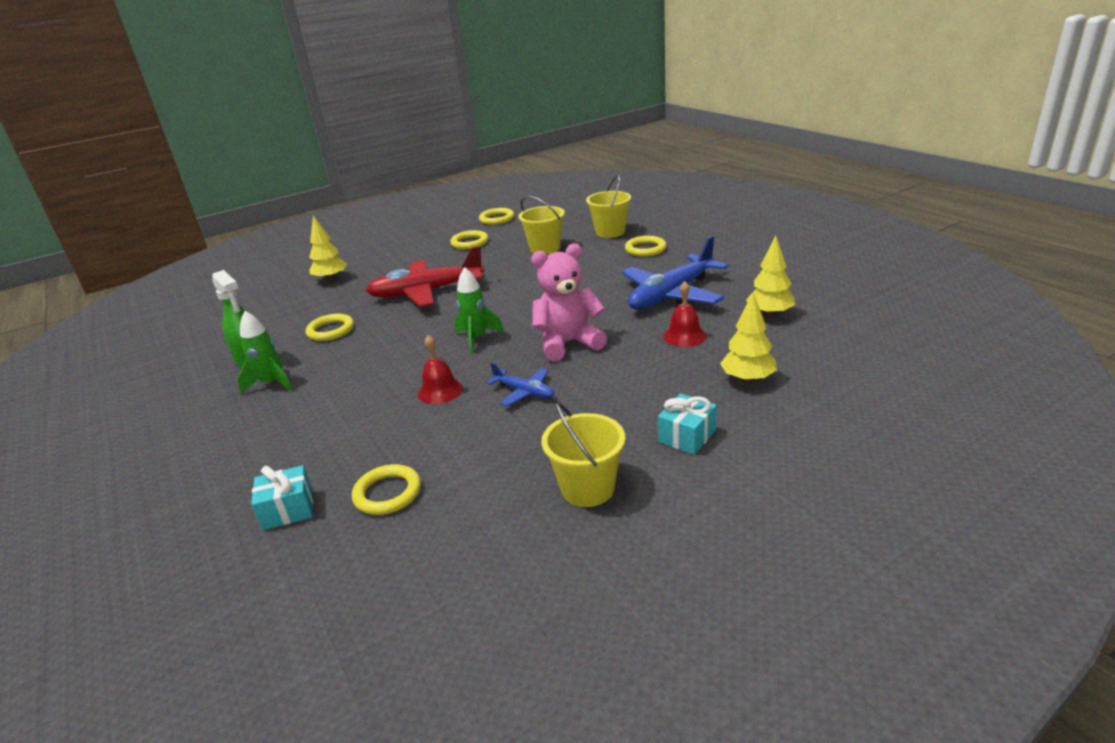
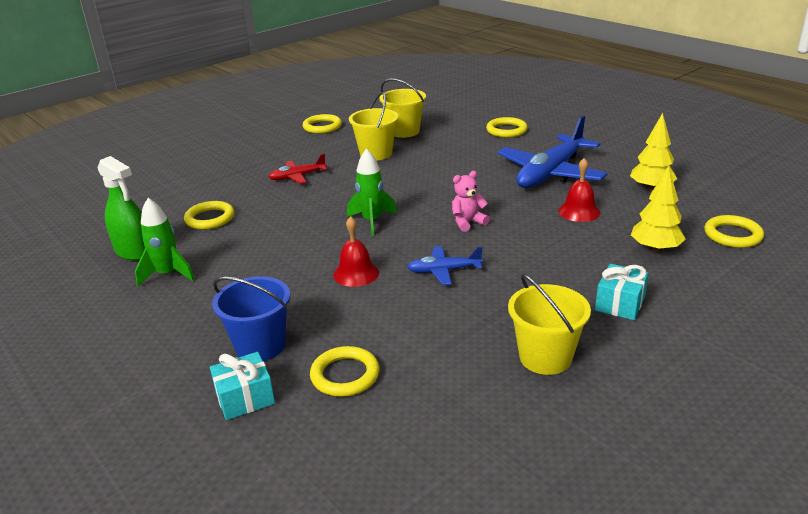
camera: 10 degrees left, 0 degrees up
(323, 458) = (260, 346): none -> blue bucket
(331, 279) = (186, 166): yellow tree -> none
(426, 292) = (297, 177): red plane -> red plane, size x0.49
(497, 219) = (341, 103): yellow ring -> yellow ring (732, 235)
(524, 392) = (443, 271): blue plane -> blue plane turned 150 degrees clockwise
(568, 343) = (467, 222): pink teddy bear -> pink teddy bear, size x0.54
(610, 232) = (464, 114): yellow bucket -> yellow bucket (376, 153)

